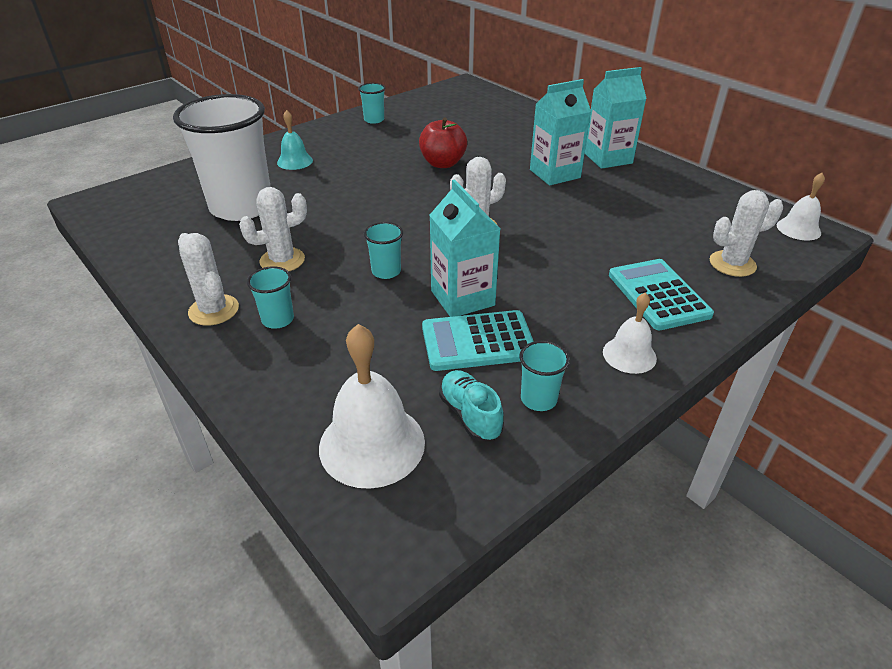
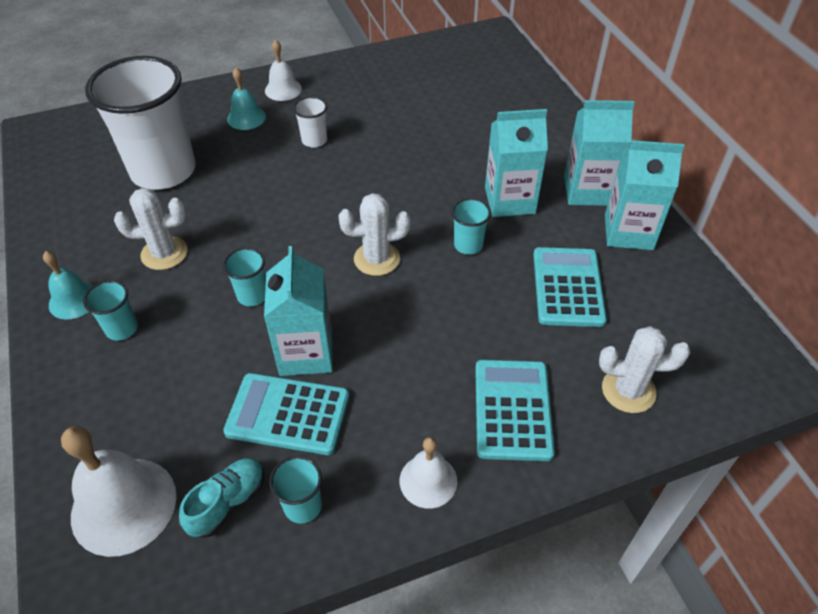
camera: 20 degrees right, 10 degrees up
(214, 310) = (73, 300): white cactus -> turquoise bell
(366, 165) = (314, 140): none -> white cup
(374, 120) = (359, 72): turquoise cup -> turquoise cup (468, 245)
(443, 163) = (395, 155): red apple -> none
(470, 415) = (228, 502): turquoise shoe -> turquoise shoe turned 45 degrees clockwise
(639, 214) = (568, 287): none -> turquoise calculator
(656, 176) = (628, 232): none -> turquoise carton
(798, 229) = (749, 360): white bell -> white bell (283, 89)

